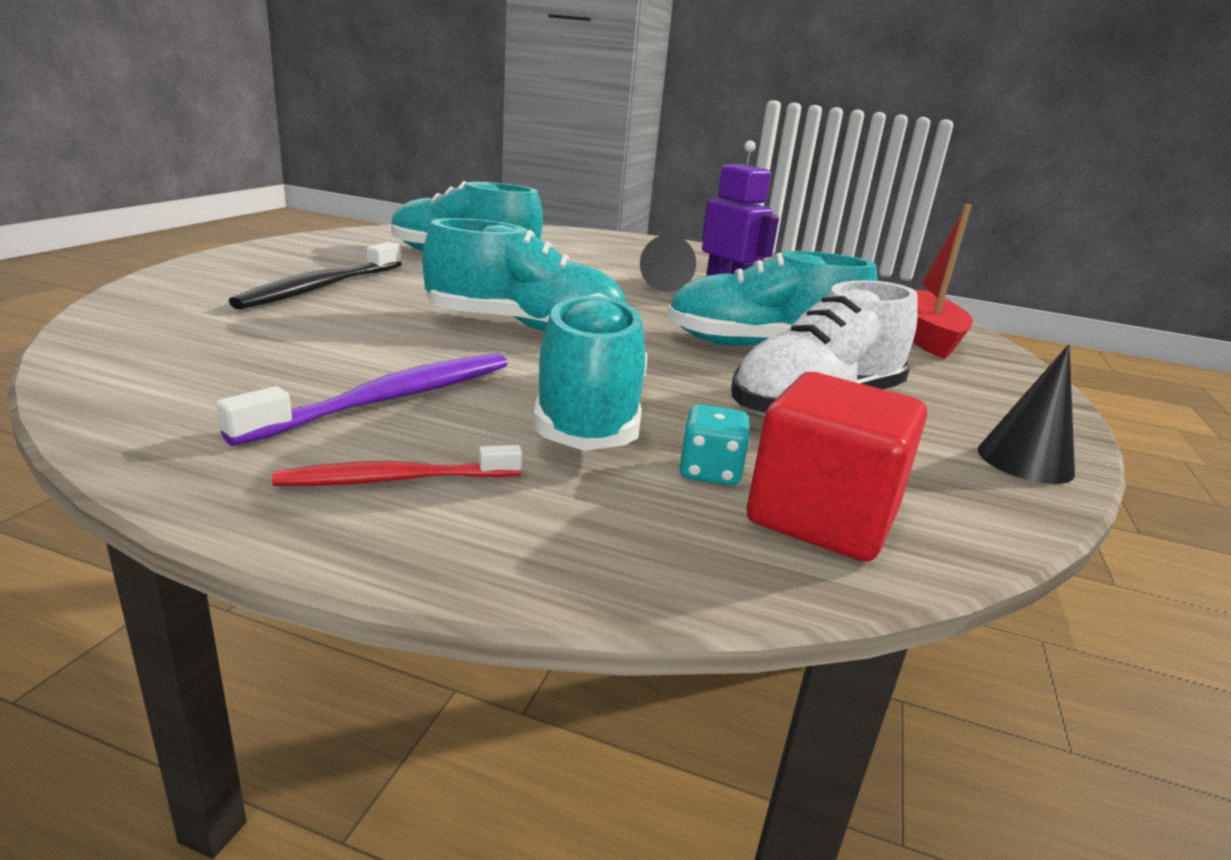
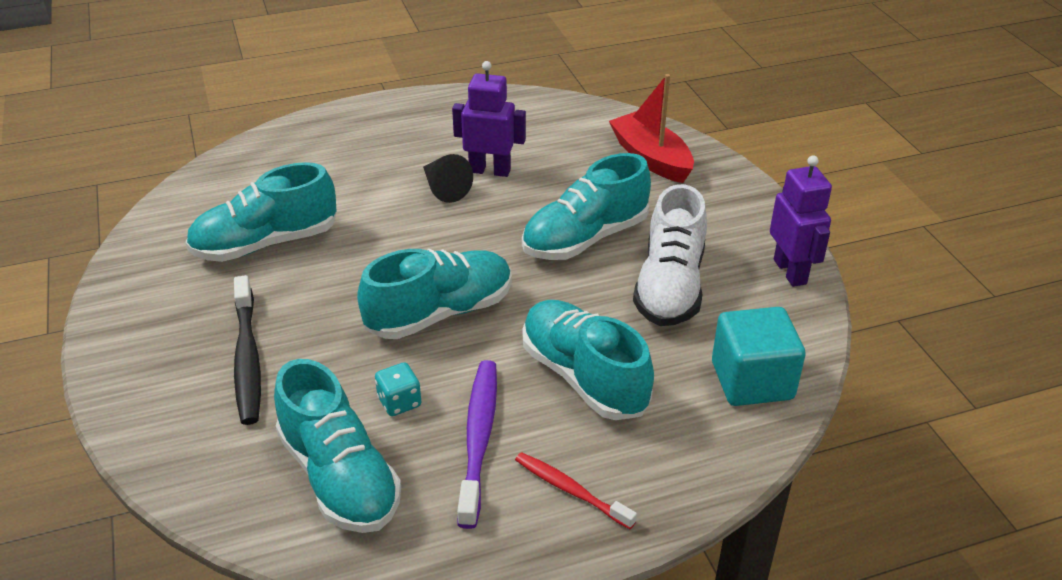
camera: 35 degrees left, 15 degrees up
(221, 360) = (339, 476): none -> turquoise shoe
(396, 479) = (571, 490): red toothbrush -> red toothbrush turned 90 degrees clockwise
(709, 472) = (682, 382): turquoise dice -> turquoise dice (399, 402)
(822, 517) = (752, 381): red cube -> turquoise cube
(1025, 461) = (790, 271): black cone -> purple robot

